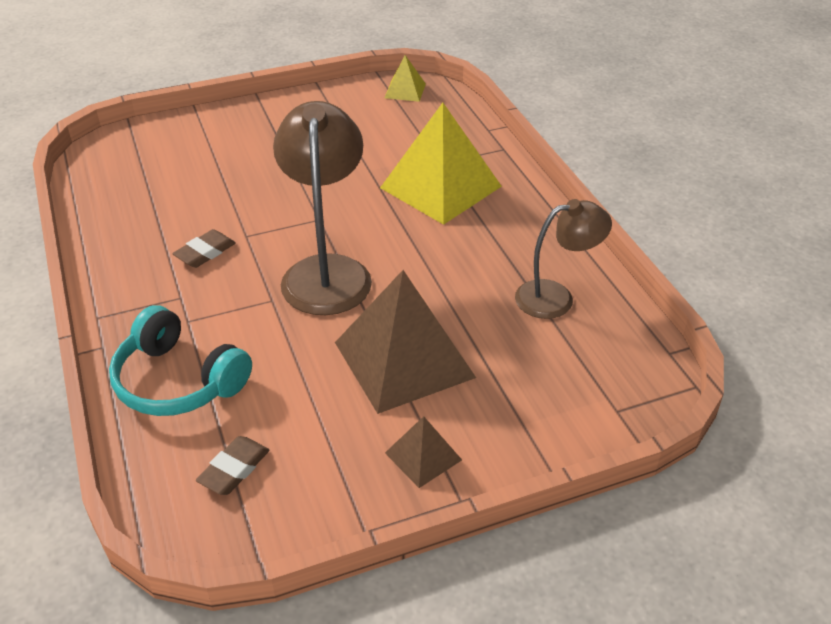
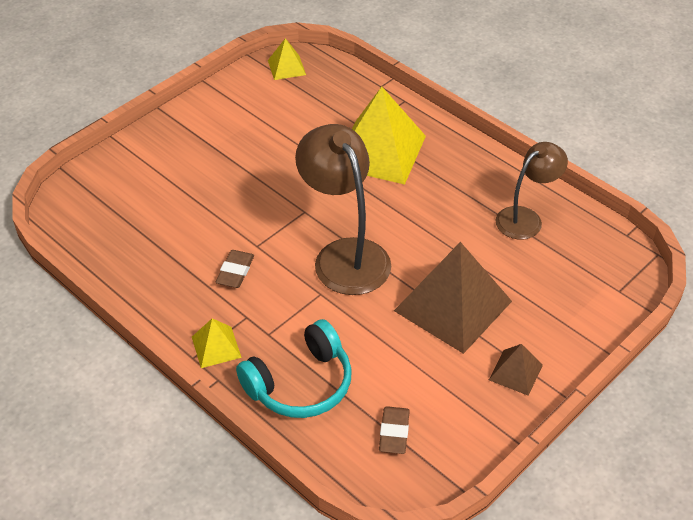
camera: 25 degrees left, 5 degrees up
(127, 315) = (216, 347): none -> yellow pyramid
(178, 381) = (300, 384): turquoise headphones -> turquoise headphones turned 45 degrees counterclockwise

